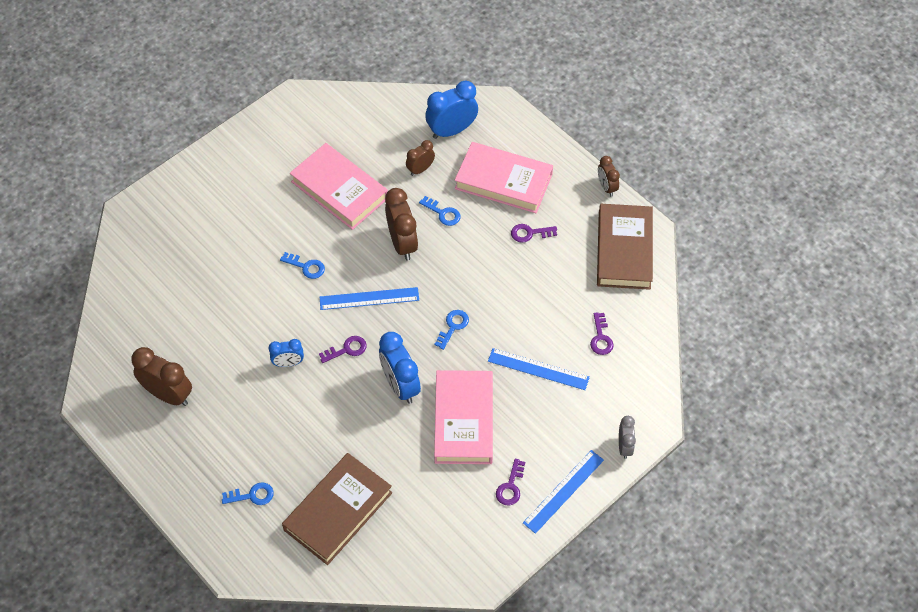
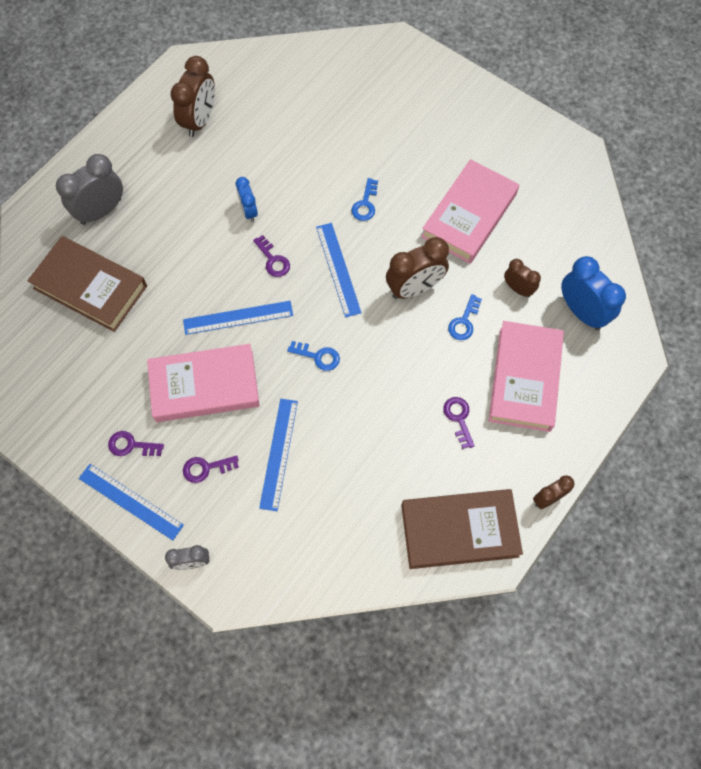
camera: 80 degrees right, 10 degrees up
(252, 495) = (101, 211): blue key -> grey clock
(400, 385) = (238, 317): blue clock -> blue ruler
(601, 338) = (331, 518): purple key -> purple key (206, 468)

